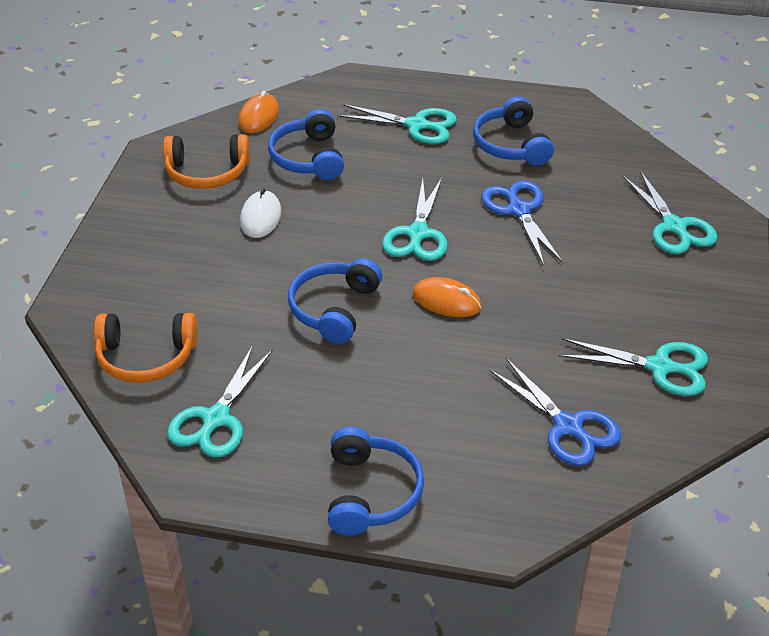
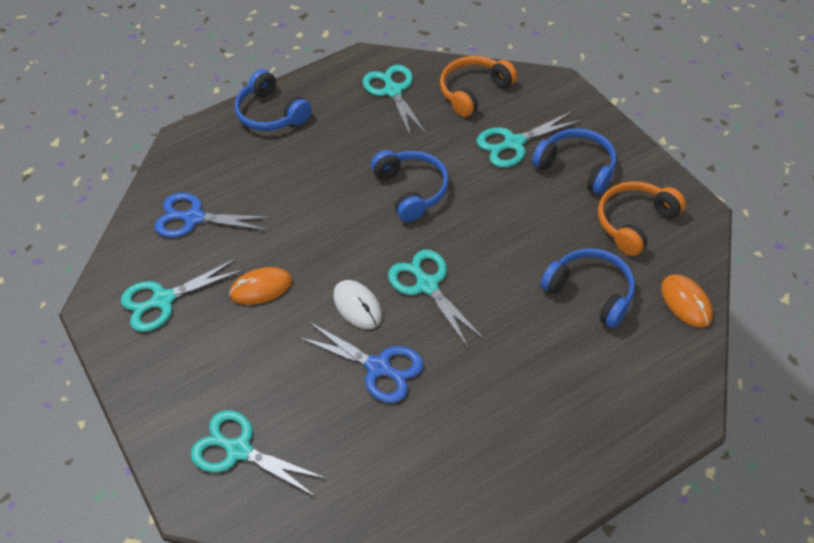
camera: 140 degrees right, 10 degrees up
(261, 217) = (546, 217): white mouse -> white mouse (357, 306)
(416, 125) = (560, 399): turquoise scissors -> turquoise scissors (514, 143)
(446, 301) = (349, 247): orange mouse -> orange mouse (261, 288)
(511, 145) = (459, 442): blue headphones -> blue headphones (577, 167)

